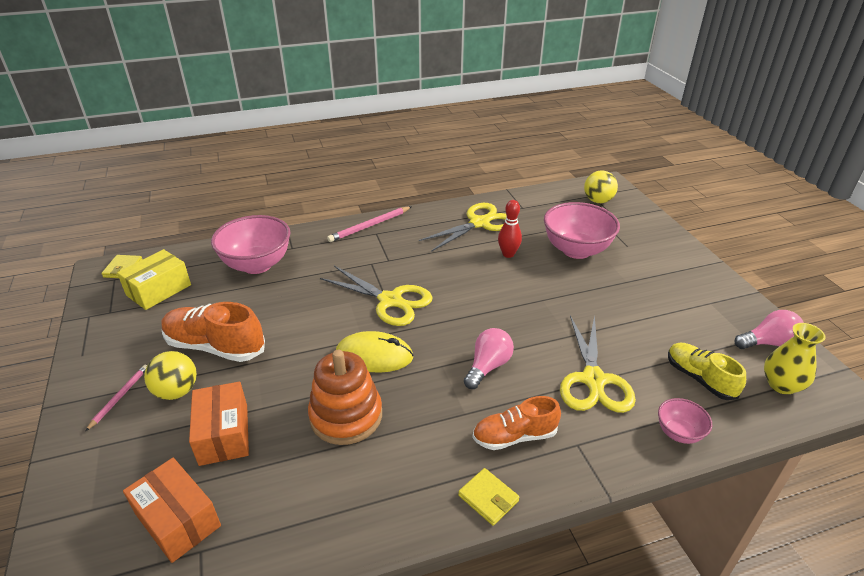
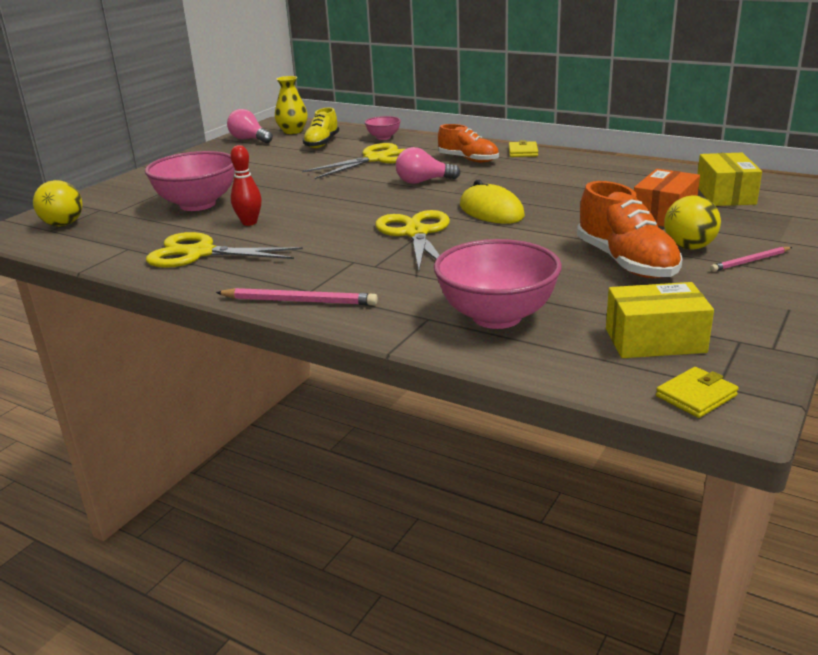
camera: 130 degrees left, 10 degrees down
(178, 520) = (725, 195): orange box -> yellow box
(346, 416) = (559, 195): orange stacking toy -> none

